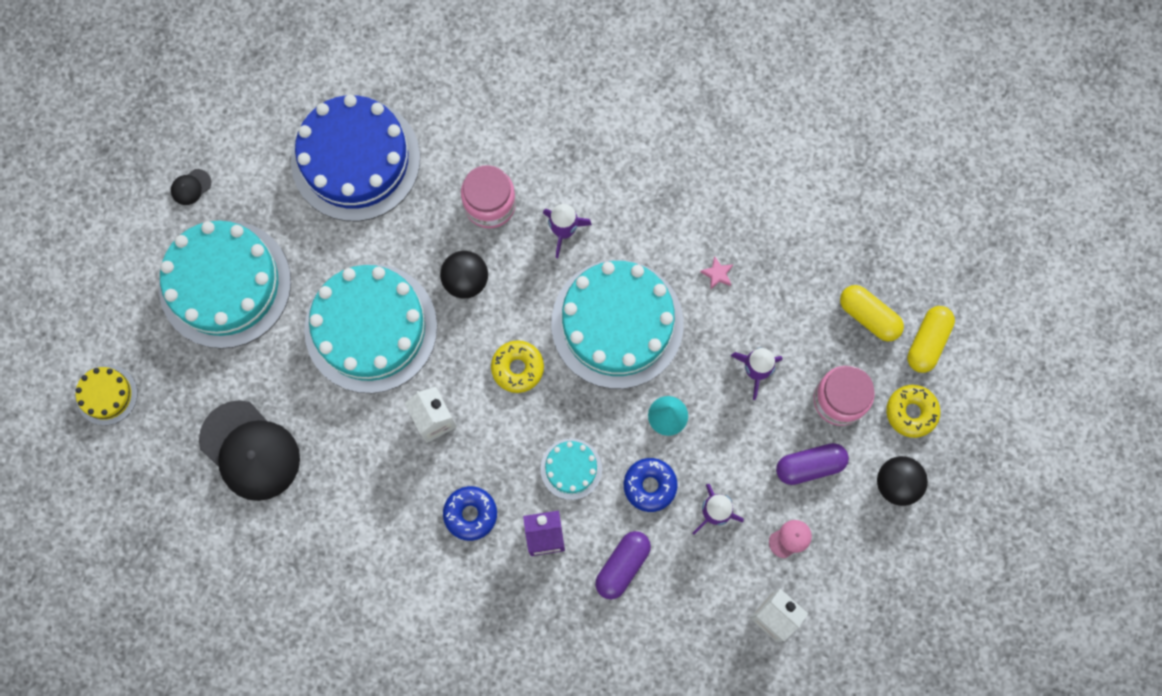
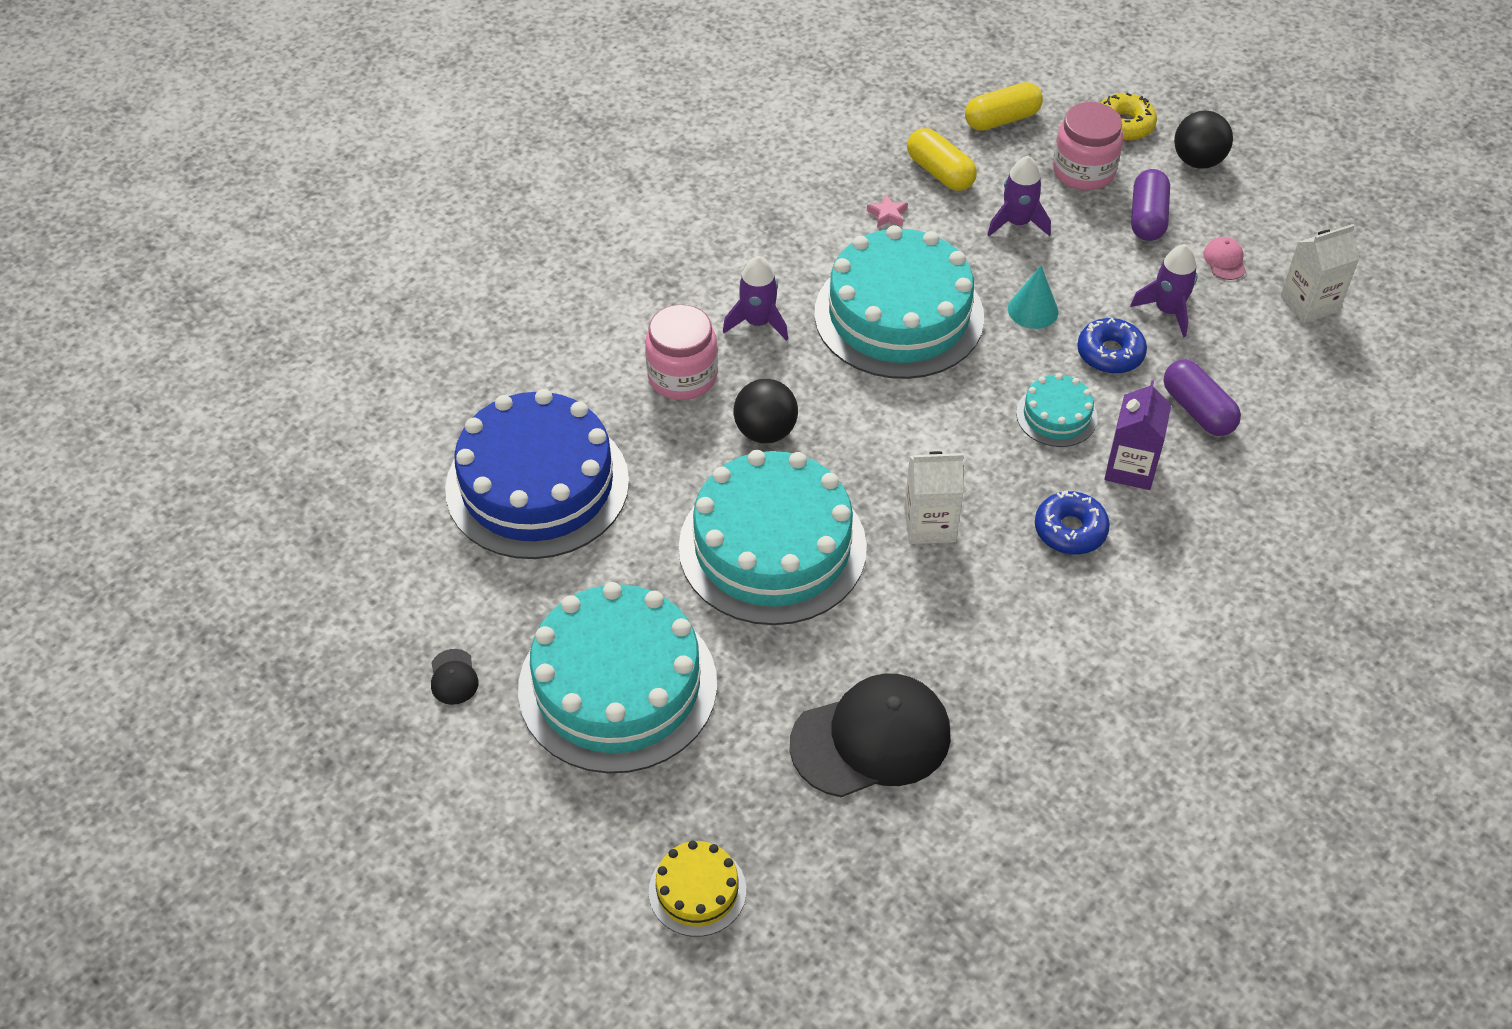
camera: 65 degrees left, 25 degrees down
(517, 368) = (905, 421): yellow donut -> none
(927, 342) = (1053, 88): yellow capsule -> yellow capsule (940, 172)

